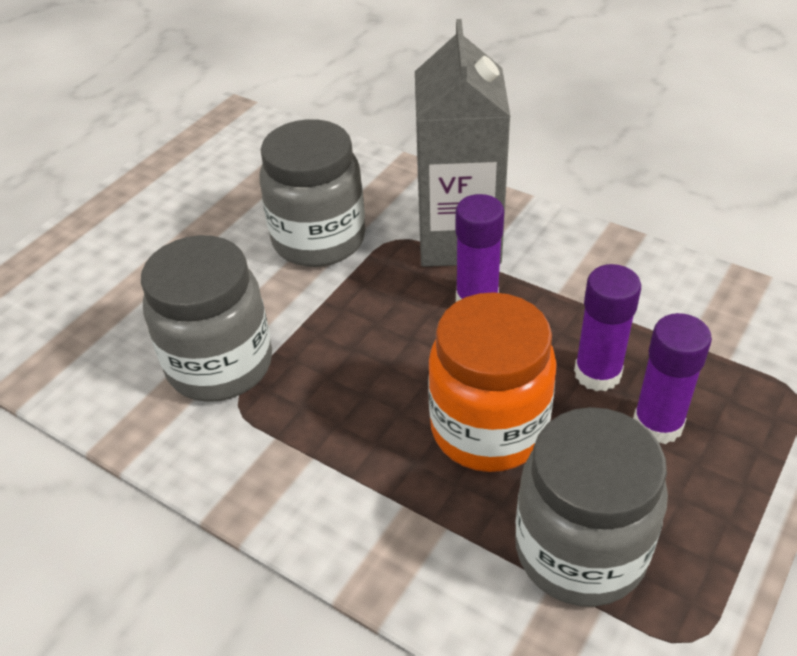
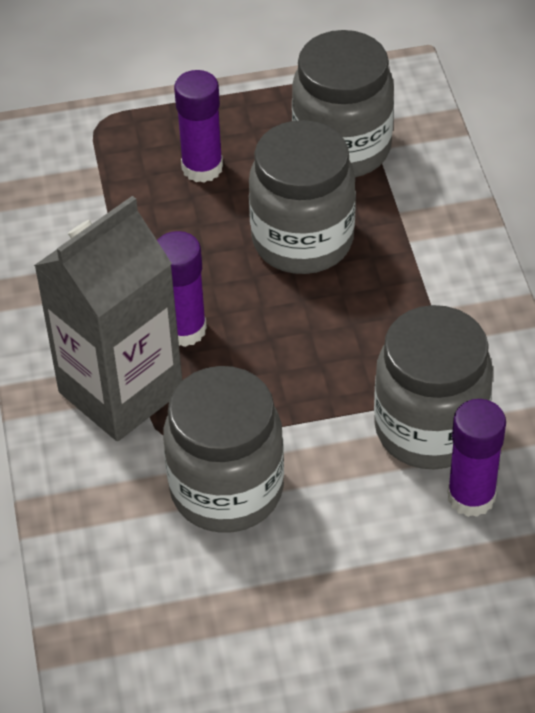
camera: 135 degrees left, 5 degrees up
(488, 429) = (302, 241): orange jar -> grey jar
(597, 373) = (188, 219): purple glue stick -> purple glue stick (471, 497)

